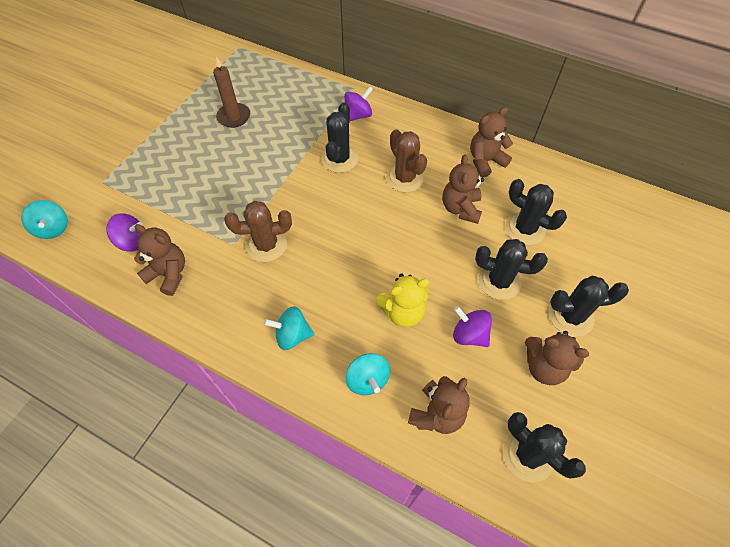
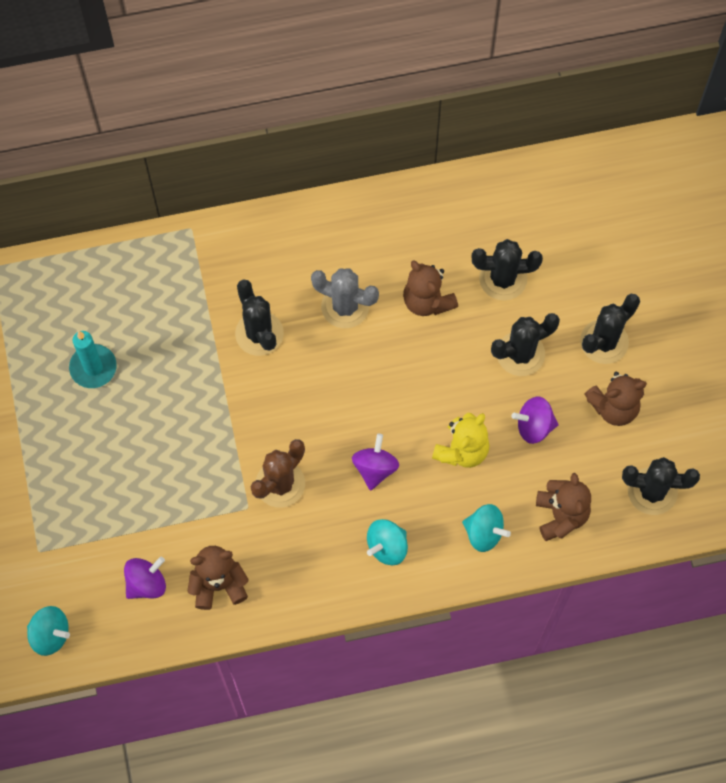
camera: 40 degrees left, 10 degrees up
(234, 117) = (93, 367): brown candle -> turquoise candle
(358, 115) = (227, 263): purple spinning top -> purple spinning top (375, 468)
(404, 178) = (345, 306): brown cactus -> grey cactus
(485, 161) = (407, 224): brown teddy bear -> none

